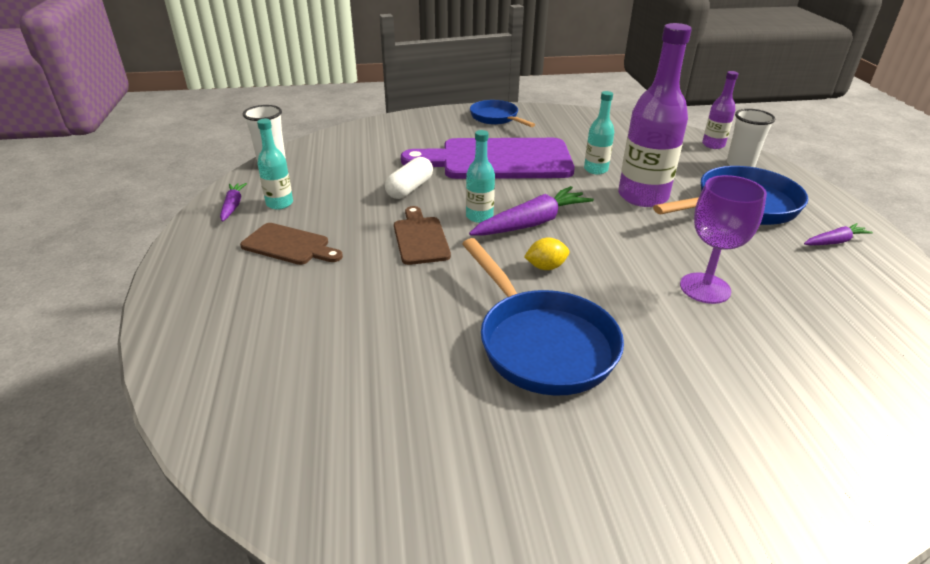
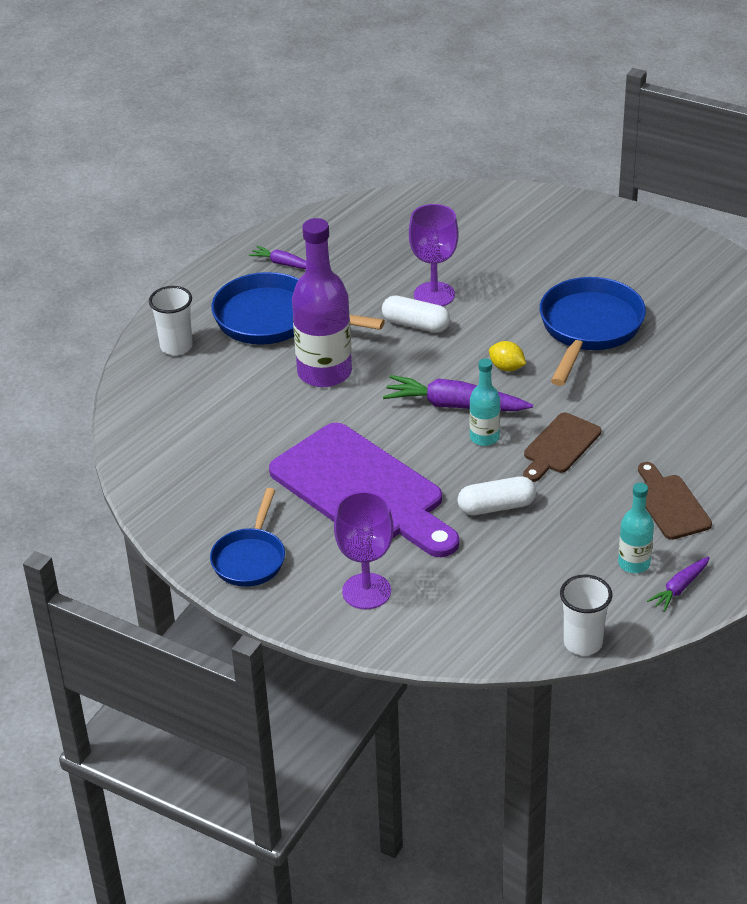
camera: 130 degrees left, 5 degrees up
(420, 131) = (366, 591): none -> purple goblet
(595, 169) = (302, 421): turquoise bottle -> none
(664, 257) = (416, 324): none -> white capsule
(713, 145) = (140, 378): purple bottle -> none

